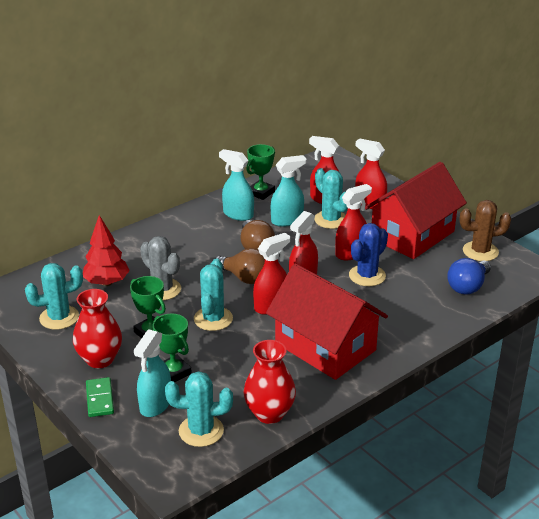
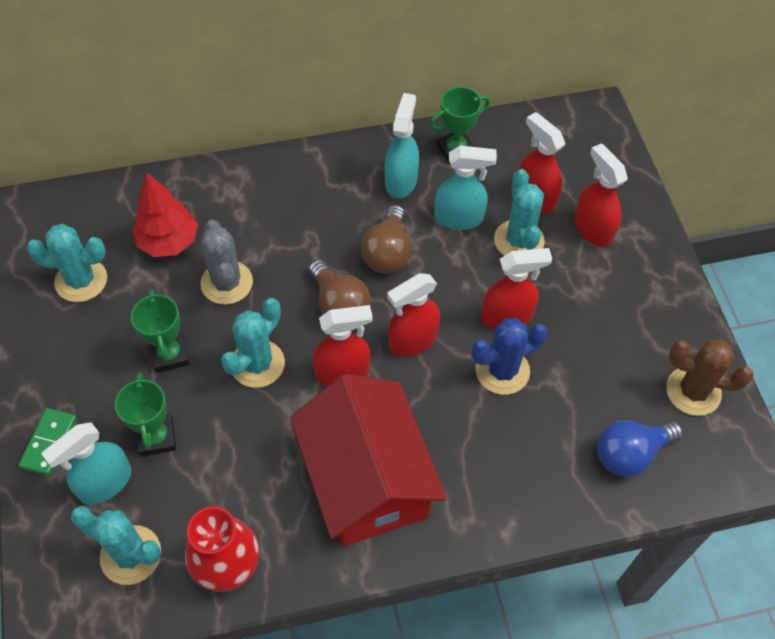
camera: 25 degrees right, 25 degrees up
(100, 359) = (86, 374): red vase -> none
(238, 214) = (401, 181): turquoise spray bottle -> turquoise spray bottle turned 45 degrees clockwise
(412, 235) = (614, 317): red house -> none

